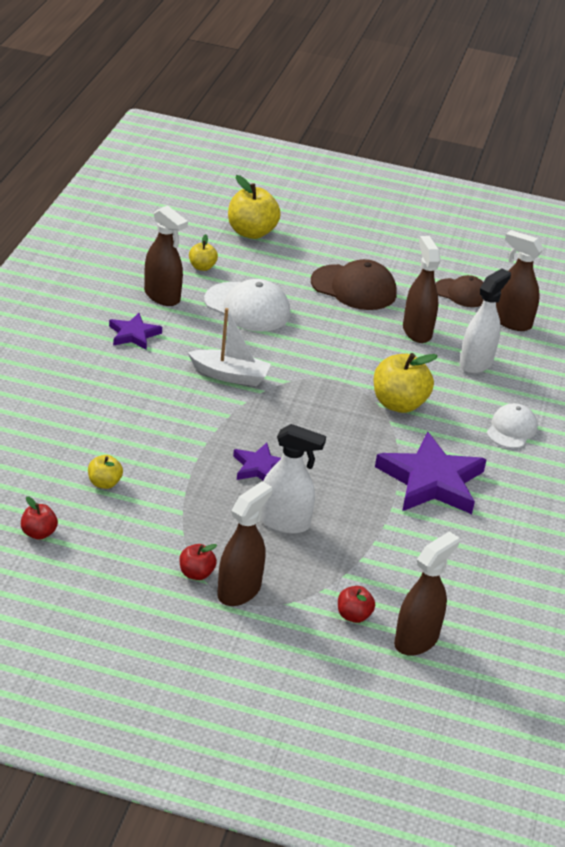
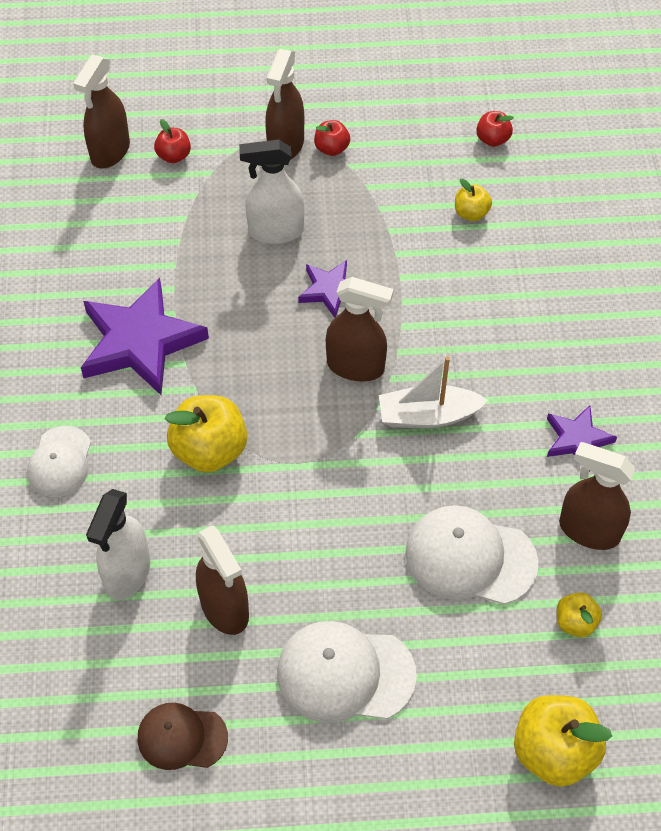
camera: 165 degrees right, 20 degrees up
(354, 288) = (345, 673): brown cap -> white cap
(511, 322) = (92, 696): brown spray bottle -> brown spray bottle (356, 366)

